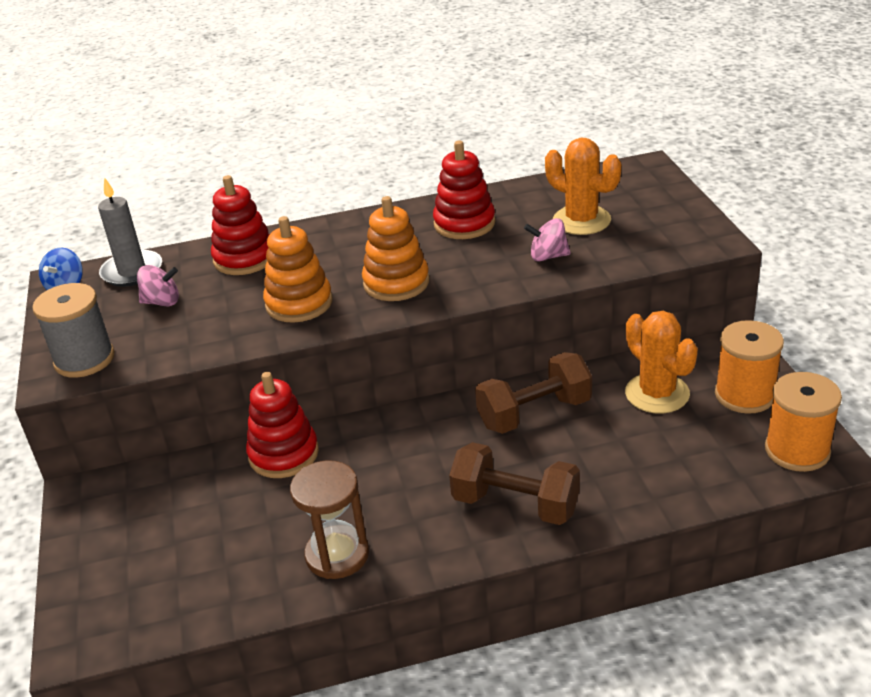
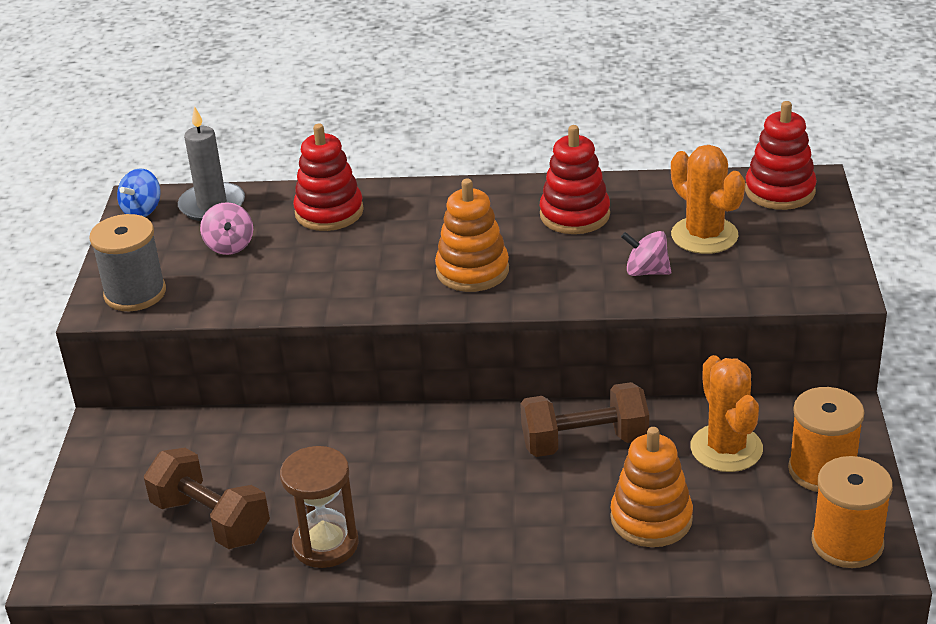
camera: 15 degrees right, 0 degrees up
(162, 302) = (229, 246): pink spinning top -> pink spinning top turned 60 degrees clockwise
(284, 454) = (312, 431): red stacking toy -> red stacking toy (780, 191)
(299, 303) = (364, 274): orange stacking toy -> orange stacking toy (651, 519)
(515, 504) = (522, 534): brown dumbbell -> brown dumbbell (211, 520)

